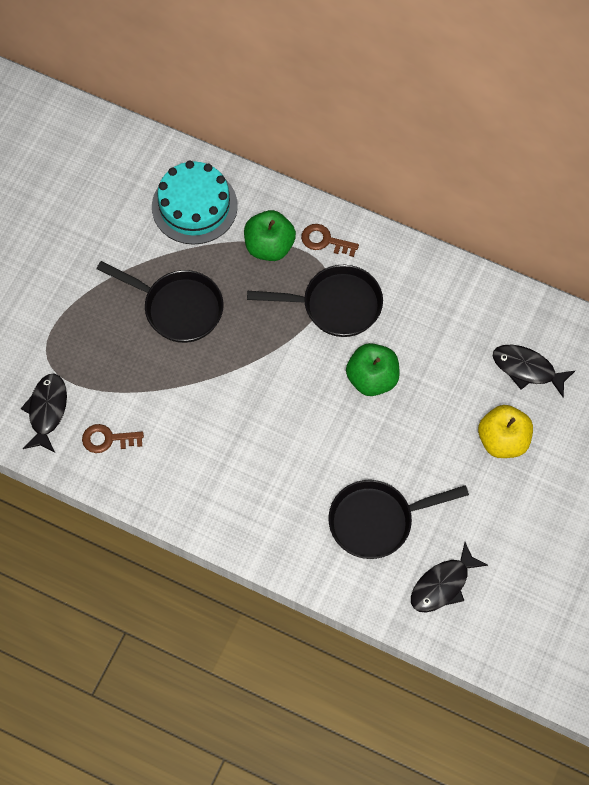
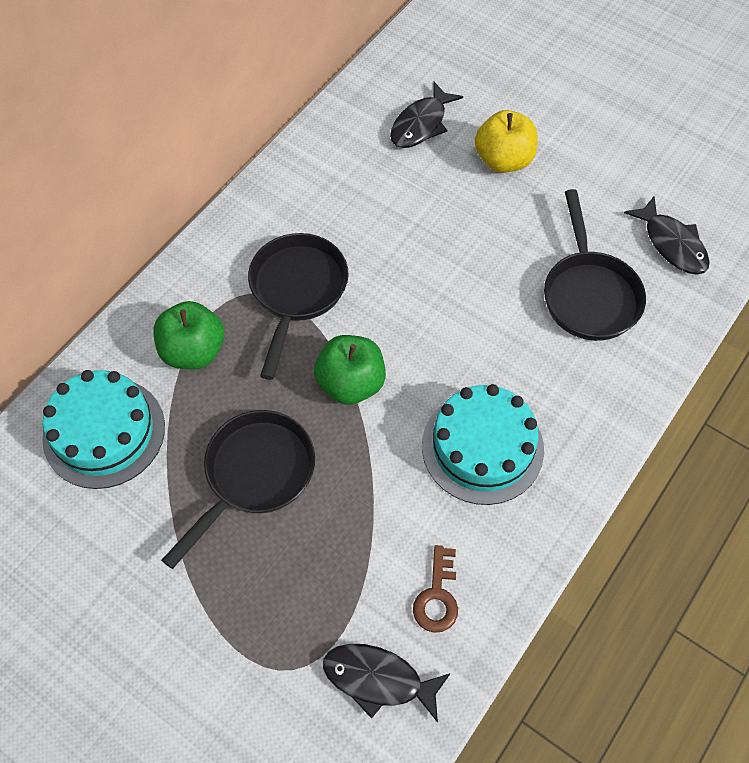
camera: 80 degrees left, 5 degrees down
(225, 455) = (482, 447): none -> turquoise cake
(324, 241) = (204, 288): brown key -> none
(372, 379) = (404, 269): green apple -> green apple (351, 383)

